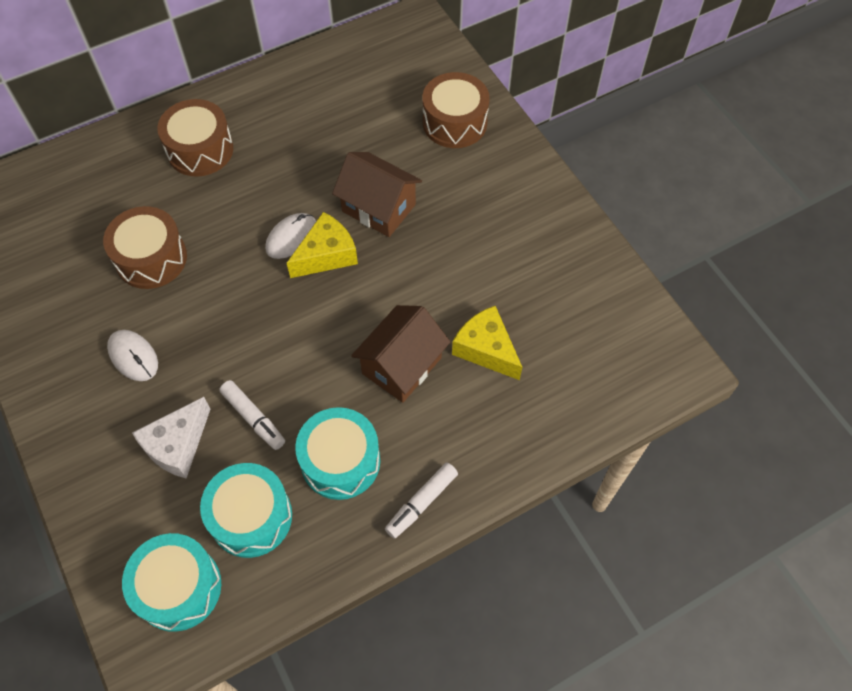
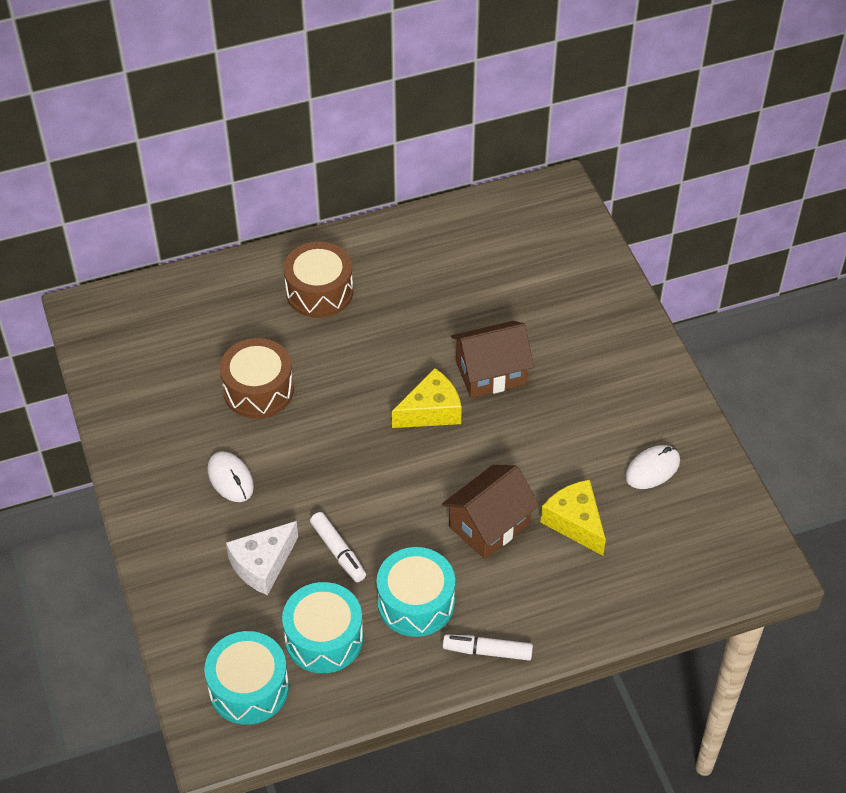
camera: 10 degrees right, 10 degrees down
(291, 237) = (399, 389): white mouse -> white mouse (652, 469)
(379, 208) = (490, 373): brown house -> brown house turned 60 degrees counterclockwise
(421, 503) = (487, 651): white marker -> white marker turned 45 degrees clockwise
(454, 122) = (582, 299): brown drum -> none

